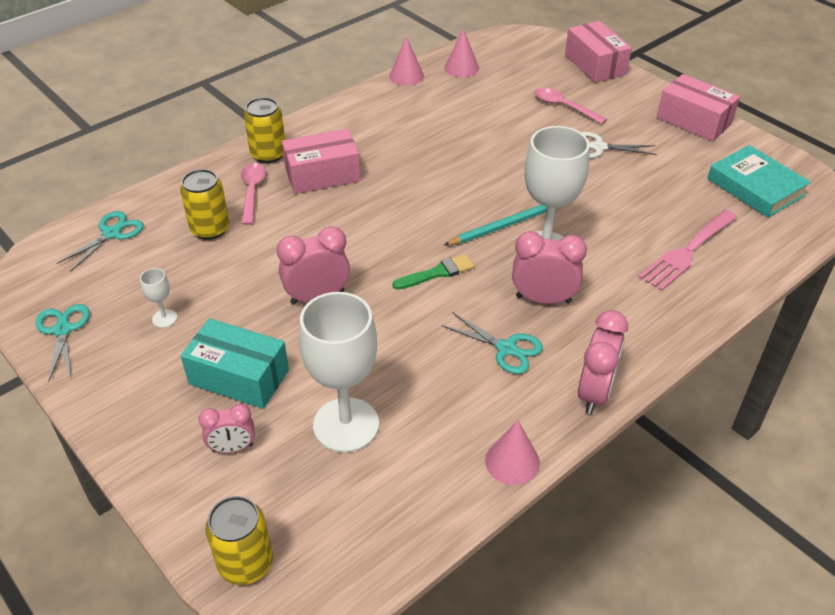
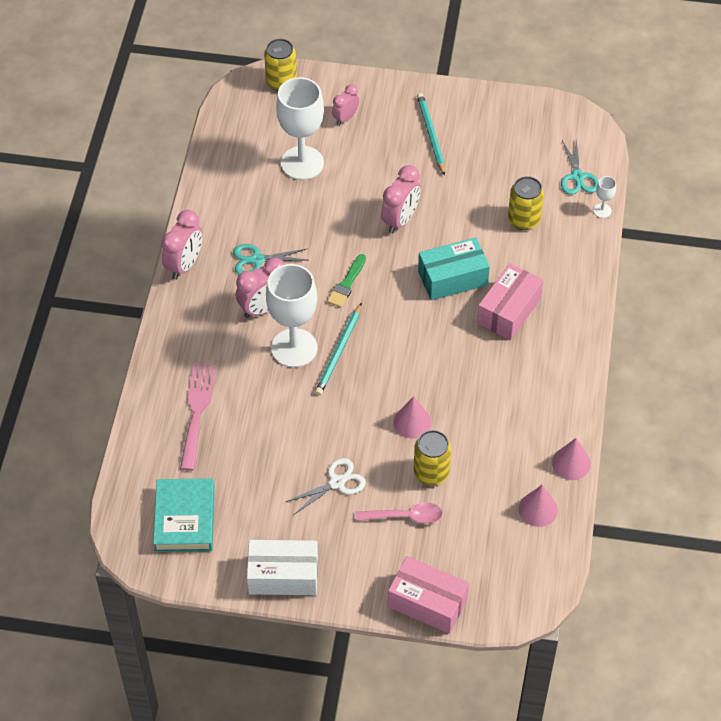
camera: 140 degrees right, 10 degrees up
(63, 330) = (513, 111): turquoise scissors -> none
(164, 318) = (469, 152): white goblet -> white goblet (602, 211)
(173, 362) = (431, 135): none -> turquoise pencil
(239, 377) = (386, 150): turquoise box -> turquoise box (452, 278)
(252, 192) = (536, 264): pink spoon -> none
(268, 154) = (569, 302): yellow can -> yellow can (431, 472)
(512, 461) = (199, 199): pink cone -> pink cone (412, 422)
(595, 393) = (184, 265): pink clock -> pink clock turned 135 degrees counterclockwise
(693, 121) = (283, 575): pink box -> white box
(755, 187) = (185, 519): turquoise book -> turquoise book turned 75 degrees clockwise

